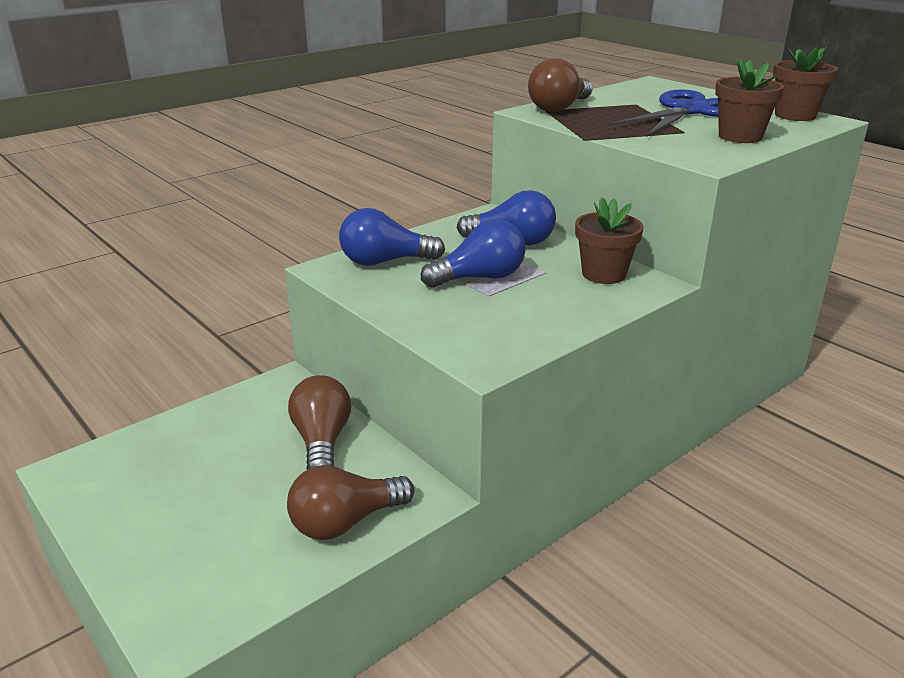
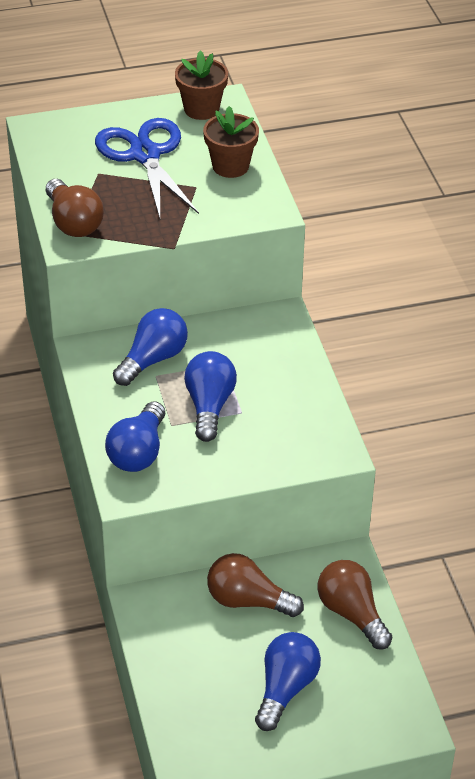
camera: 65 degrees left, 15 degrees up
(207, 502) = (285, 688): none -> blue light bulb
(345, 522) = (351, 613): brown light bulb -> brown light bulb turned 150 degrees clockwise
(604, 274) = (250, 334): brown flower pot -> none

